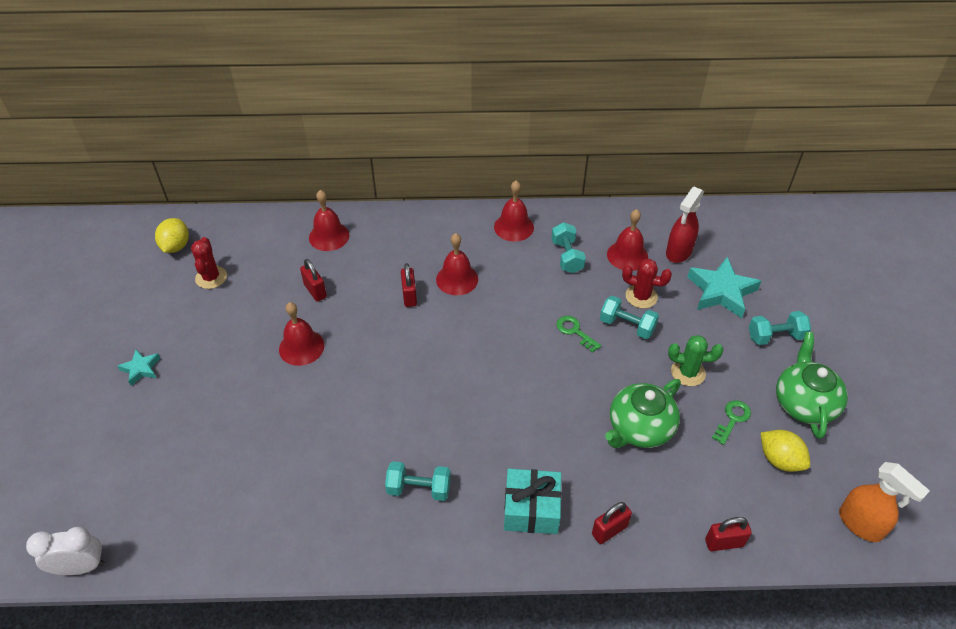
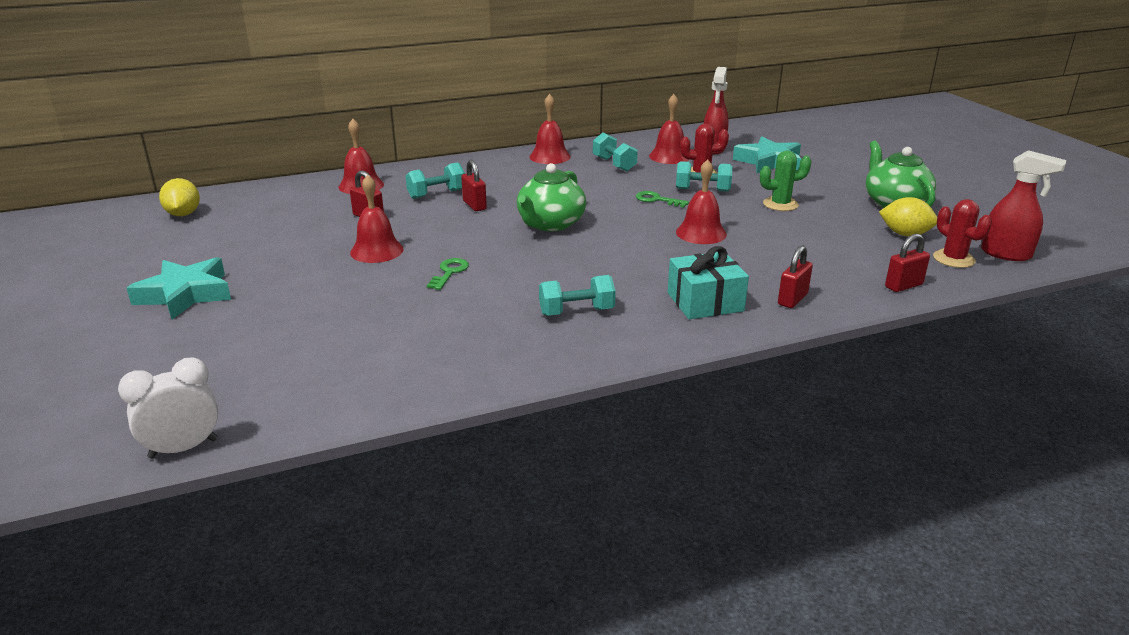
camera: 20 degrees left, 20 degrees down
(141, 369) = (185, 294): turquoise star -> turquoise star, size x1.88
(211, 277) = (239, 226): red cactus -> red cactus (953, 259)
(457, 279) = (516, 190): red bell -> red bell (701, 233)
(639, 428) = (765, 239): green teapot -> green teapot (550, 224)
(732, 419) = (843, 221): green key -> green key (449, 272)
(775, 336) = (836, 176): turquoise dumbbell -> turquoise dumbbell (436, 194)
(860, 524) = (1006, 254): orange spray bottle -> red spray bottle

